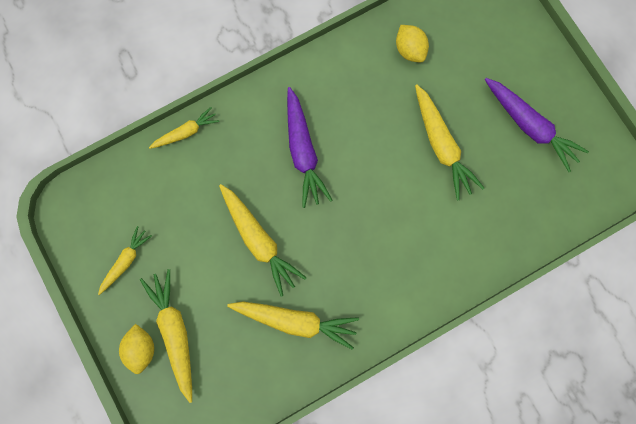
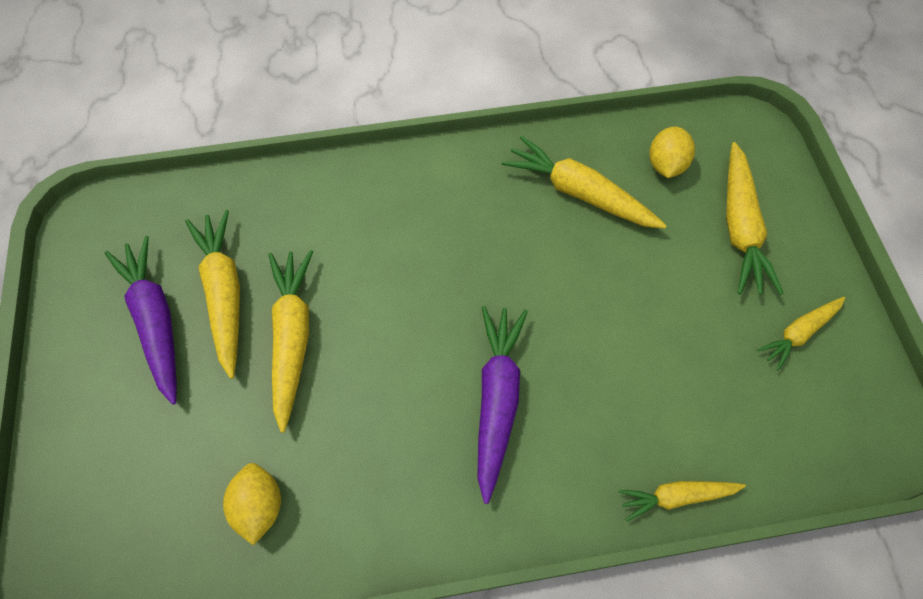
camera: 160 degrees left, 15 degrees down
(141, 348) = (787, 223): yellow lemon -> yellow lemon (666, 165)
(259, 240) = (600, 299): yellow carrot -> yellow carrot (224, 294)

